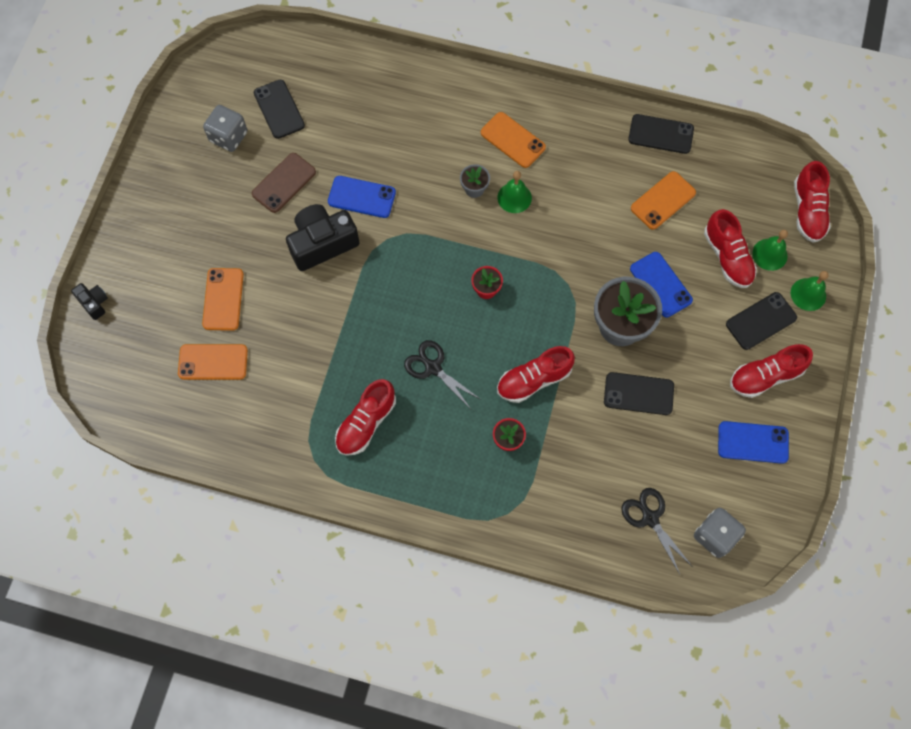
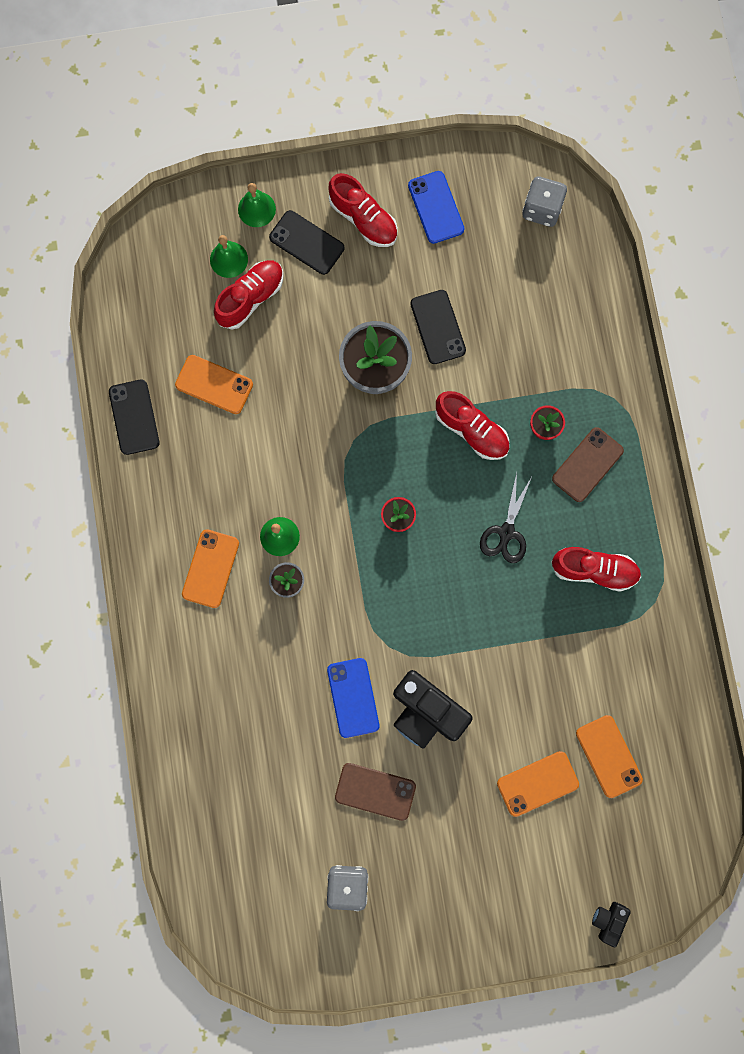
camera: 115 degrees left, 10 degrees up
(279, 109) = (287, 846): black phone -> none
(458, 461) = (587, 464): none -> brown phone
(650, 518) = (554, 270): black scissors -> none
(661, 284) = (311, 350): blue phone -> none
(807, 211) = (161, 240): red shoe -> none

